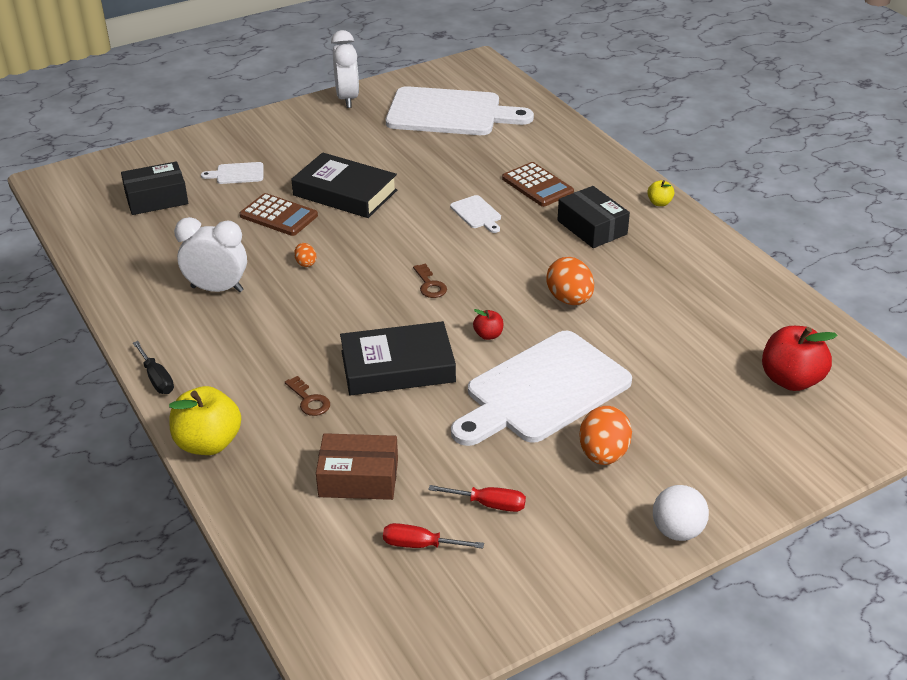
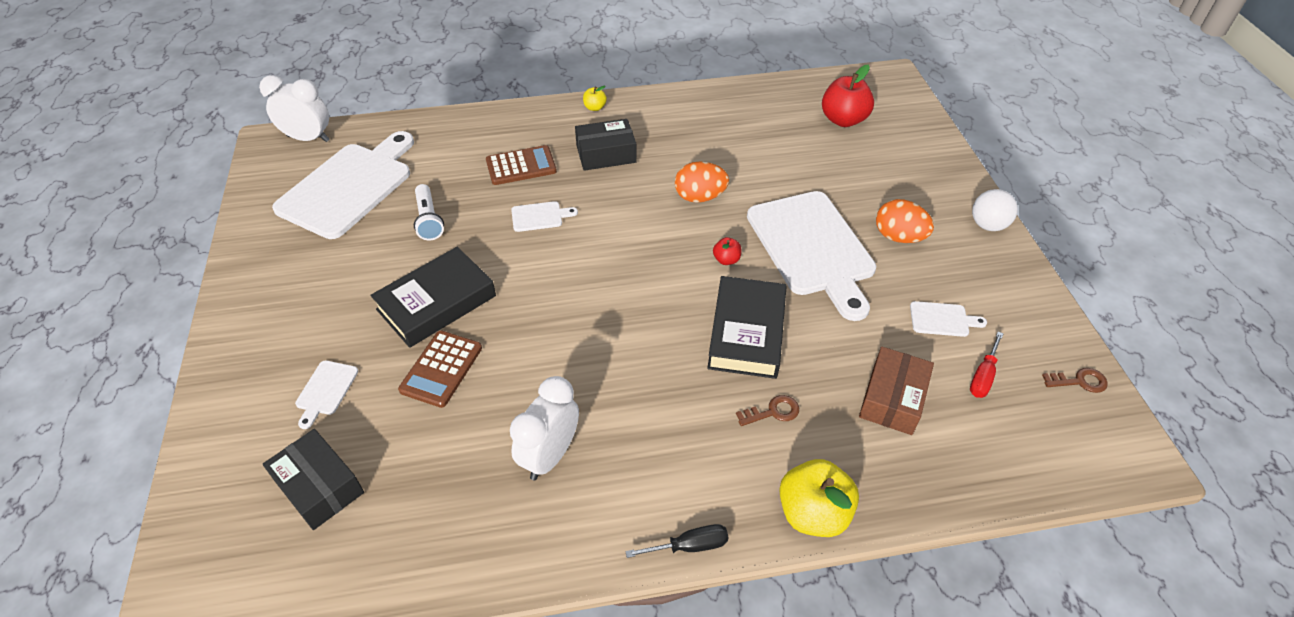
camera: 70 degrees left, 10 degrees up
(156, 199) = (319, 486): black box -> black box turned 45 degrees counterclockwise
(279, 216) = (441, 369): brown calculator -> brown calculator turned 150 degrees clockwise
(305, 263) = (546, 365): orange egg -> none
(347, 99) = (247, 256): white clock -> white clock (308, 138)
(430, 285) = (634, 278): brown key -> brown key (1079, 381)
(435, 161) = (428, 220): none -> white flashlight
(489, 504) = (942, 319): red screwdriver -> white cutting board

